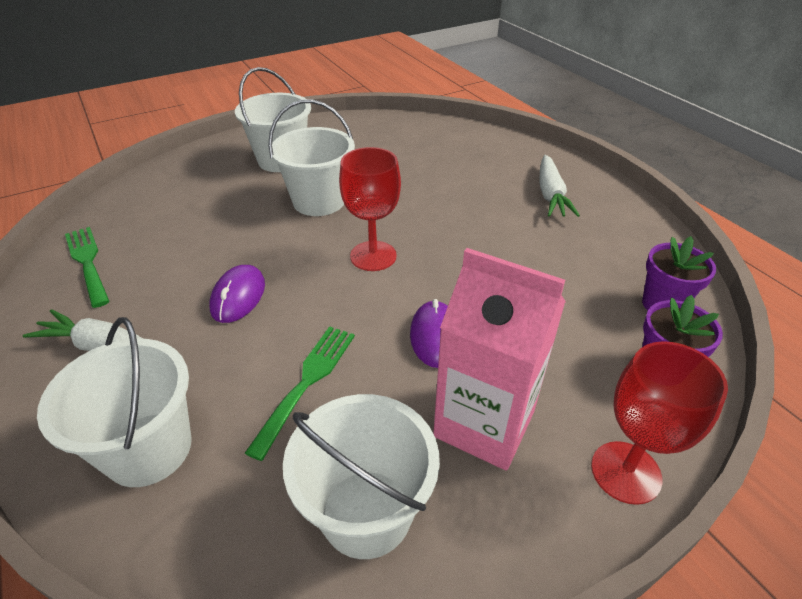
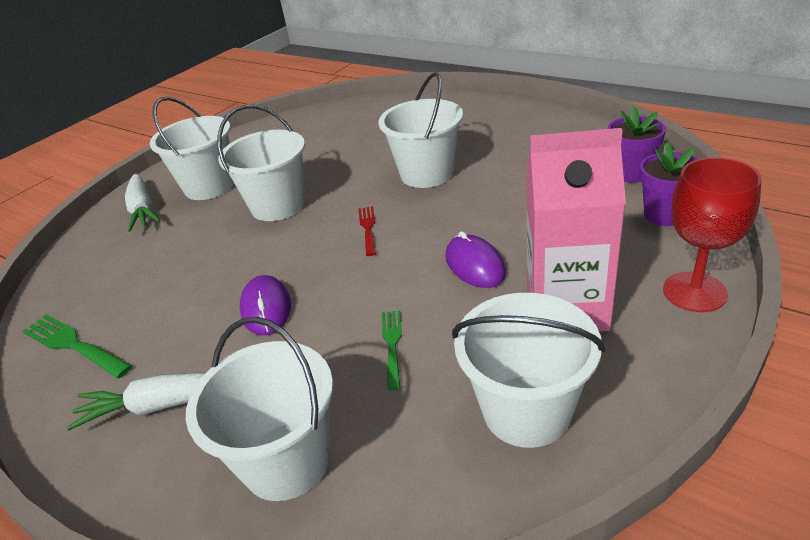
camera: 20 degrees left, 5 degrees down
(307, 382) = (392, 344): green fork -> green fork, size x0.63
(373, 256) = (368, 228): red goblet -> red fork
(464, 221) = (427, 173): none -> white bucket
(550, 194) = (482, 129): white carrot -> white carrot (143, 210)

